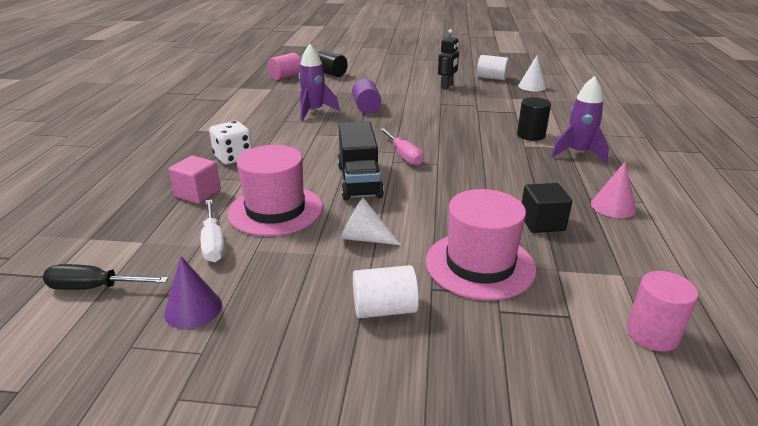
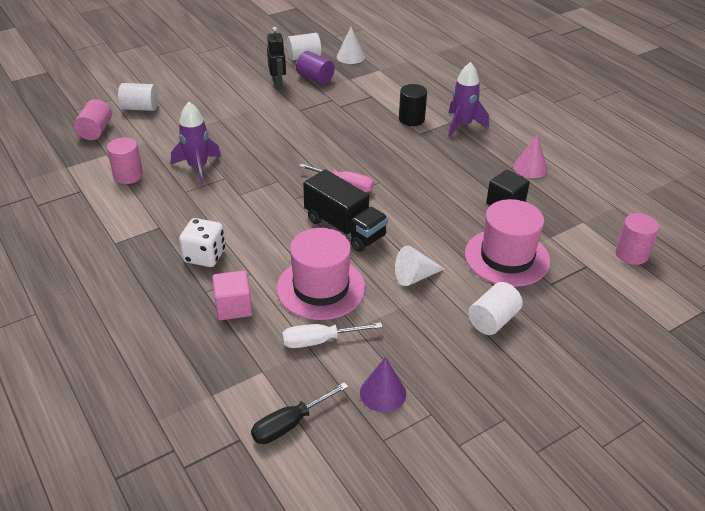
camera: 40 degrees left, 10 degrees up
(213, 243) = (319, 341): white screwdriver -> white screwdriver turned 135 degrees clockwise
(265, 102) = (128, 175): none -> pink cylinder
(331, 74) = (140, 108): black cylinder -> white cylinder
(366, 107) = (240, 142): purple cylinder -> purple cylinder (315, 78)

